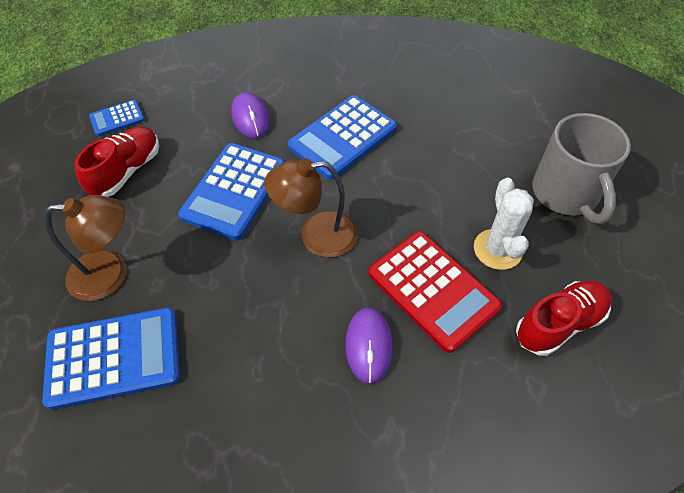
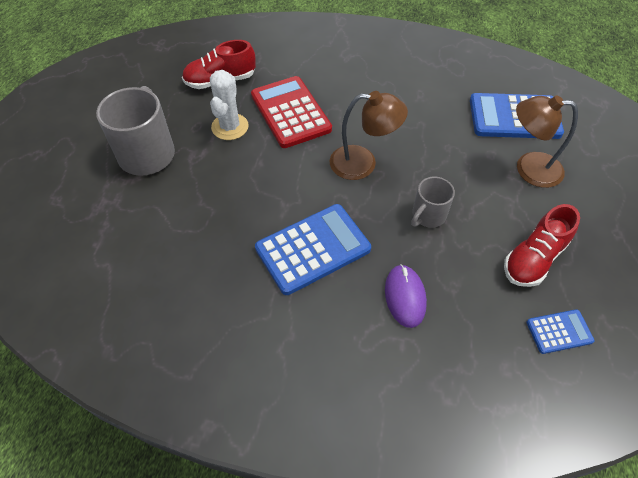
camera: 165 degrees left, 0 degrees up
(234, 191) = (428, 215): blue calculator -> grey mug
(368, 345) = (346, 92): purple mouse -> none

